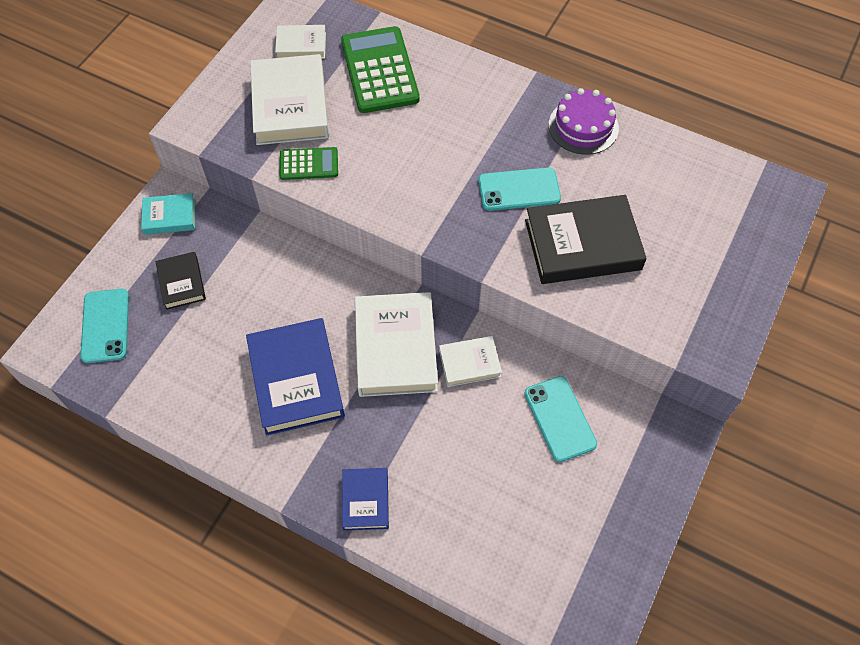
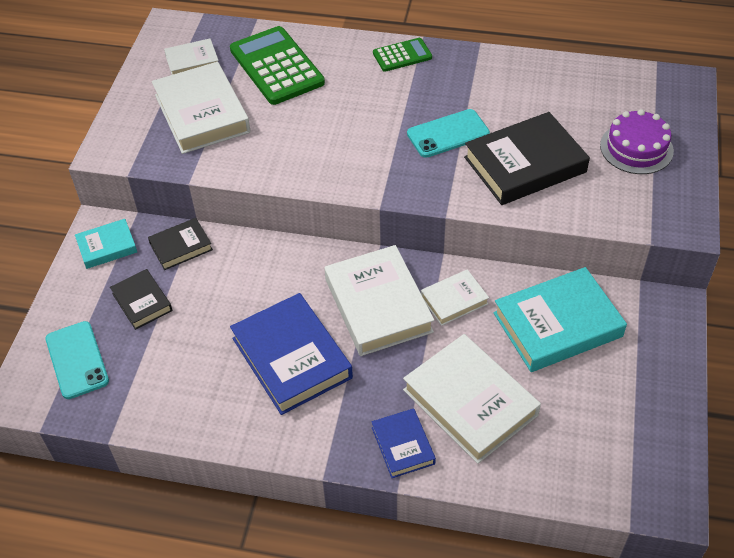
camera: 15 degrees left, 10 degrees down
(236, 235) = (181, 247): none -> black book
(309, 164) = (240, 158): green calculator -> green calculator (402, 55)
(445, 475) = (470, 402): none -> white book
(560, 418) = (557, 325): turquoise phone -> turquoise book
(583, 126) = (484, 70): purple cake -> purple cake (636, 148)

